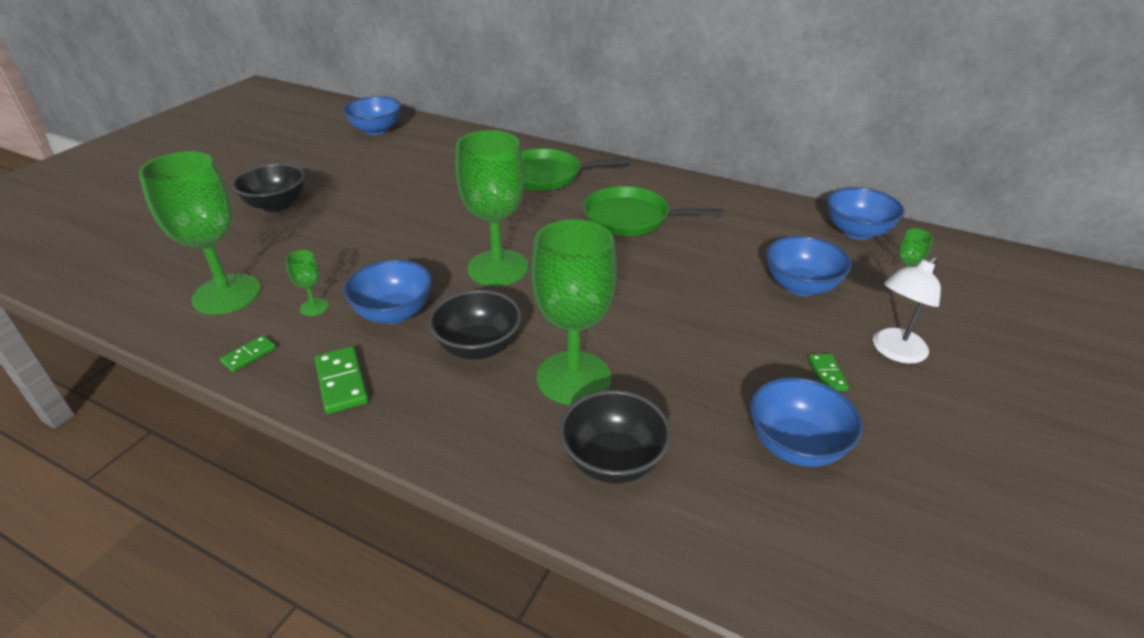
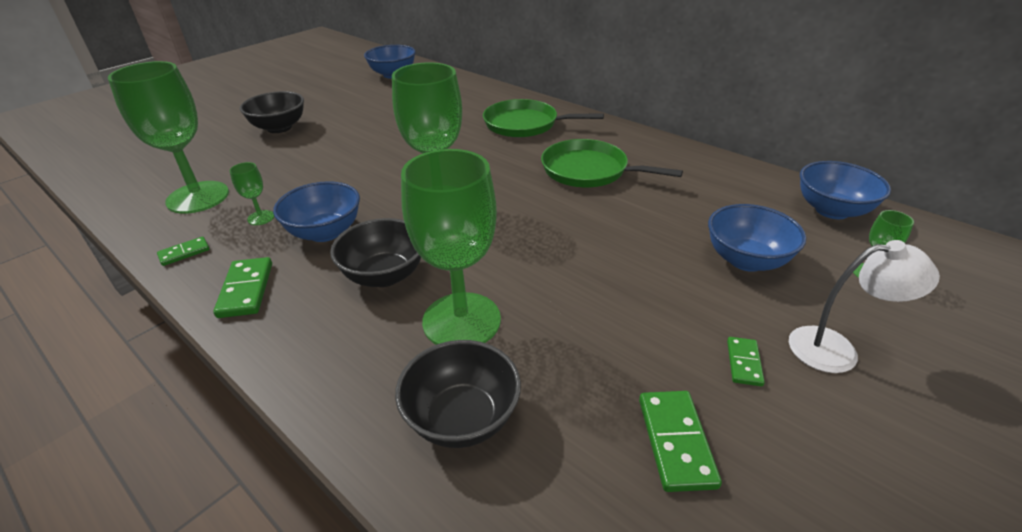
camera: 15 degrees right, 0 degrees up
(795, 445) = (676, 442): blue bowl -> green domino
(894, 351) = (836, 349): white lamp -> white lamp turned 150 degrees counterclockwise

